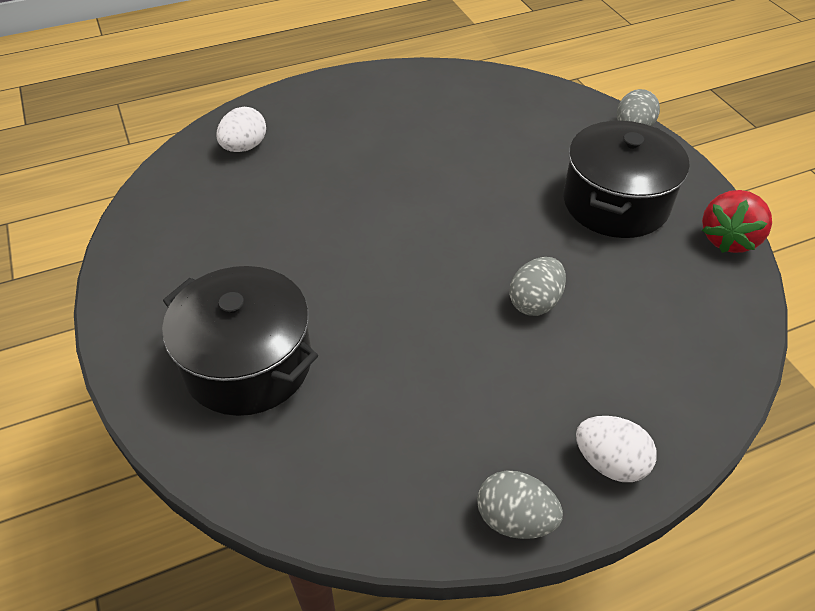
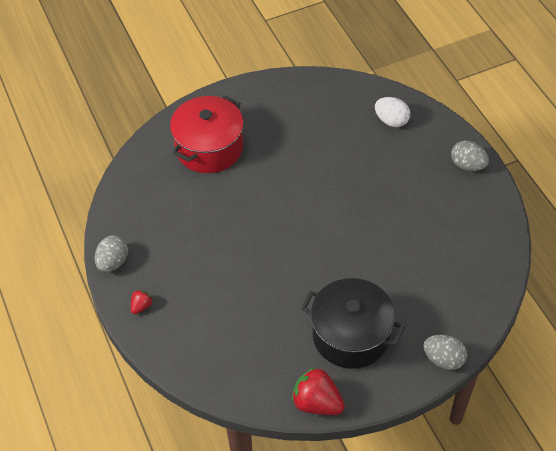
camera: 90 degrees right, 5 degrees up
(248, 363) = (209, 148): black pot -> red pot
(535, 302) = (254, 279): grey egg -> grey egg (467, 165)
(609, 462) = (141, 306): white egg -> red strawberry

